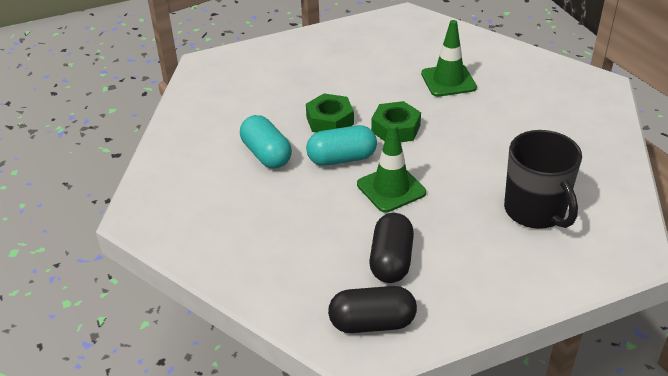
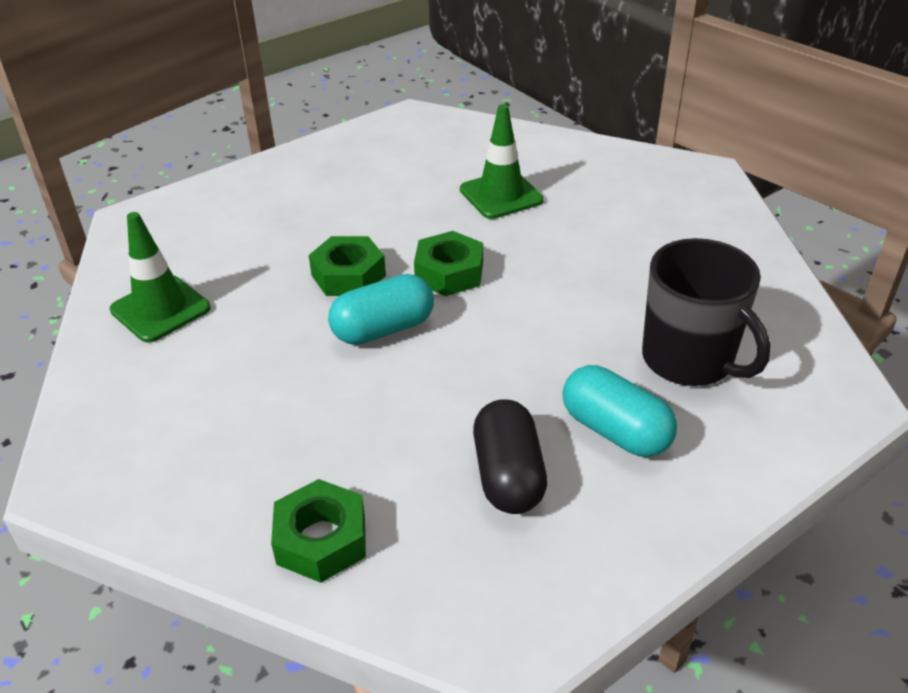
camera: 15 degrees left, 0 degrees up
(266, 154) = (265, 341): turquoise capsule -> turquoise capsule (615, 430)
(268, 276) = (321, 539): none -> green nut
(372, 323) = (512, 586): black capsule -> none
(391, 188) = (471, 362): green traffic cone -> green traffic cone (160, 309)

